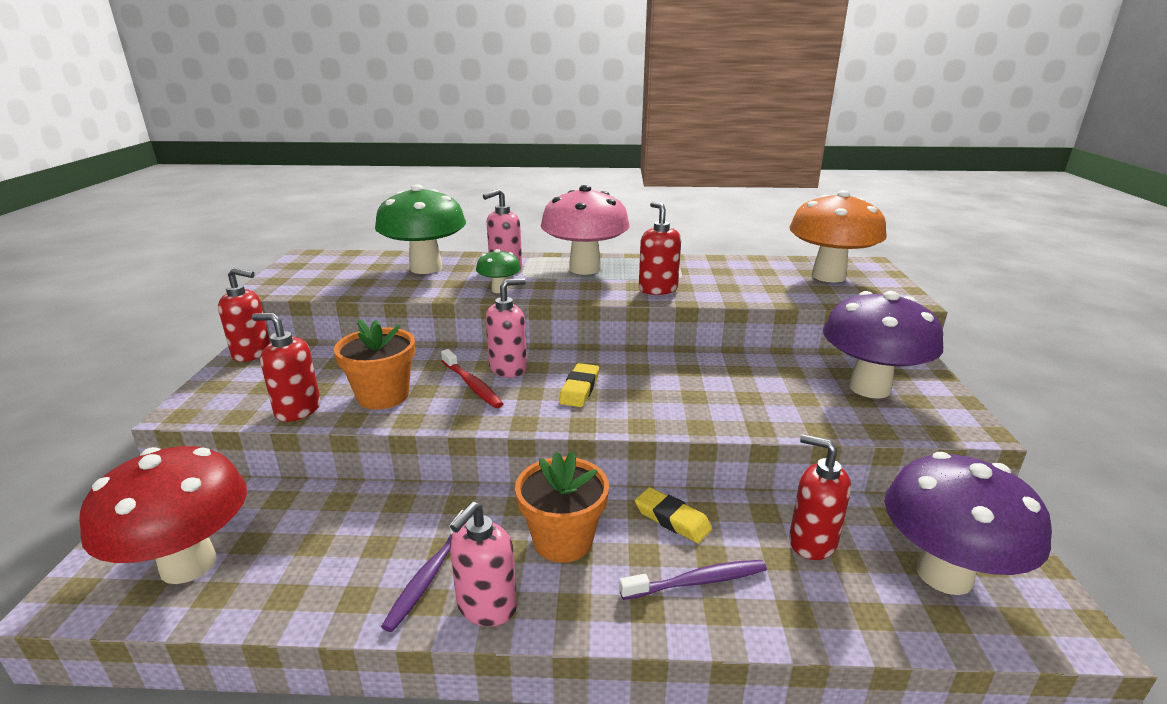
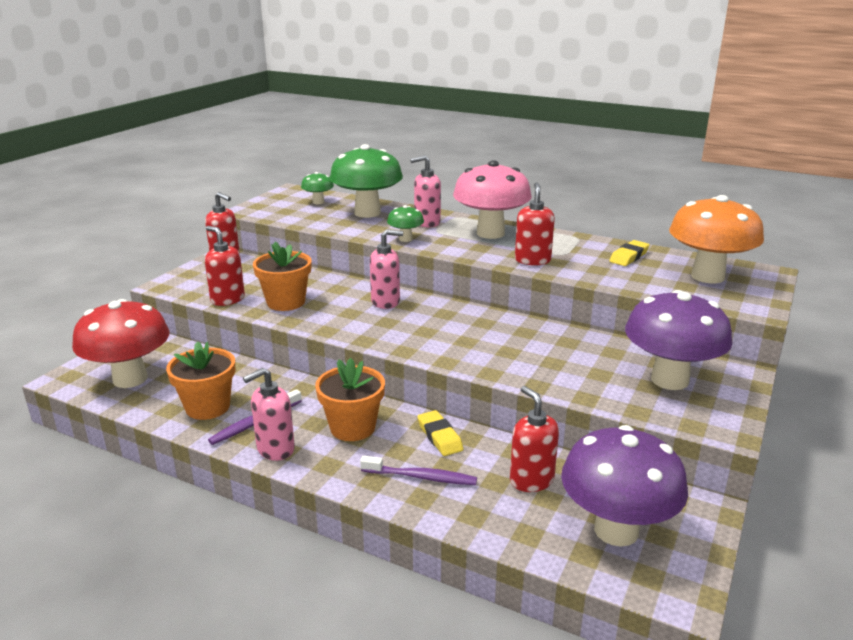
camera: 25 degrees right, 0 degrees up
(343, 573) = (207, 407): none -> orange flower pot
(353, 265) = (318, 202): none -> green mushroom
(472, 385) = (350, 308): red toothbrush -> none
(579, 389) = (424, 327): yellow eraser -> yellow eraser (629, 257)

